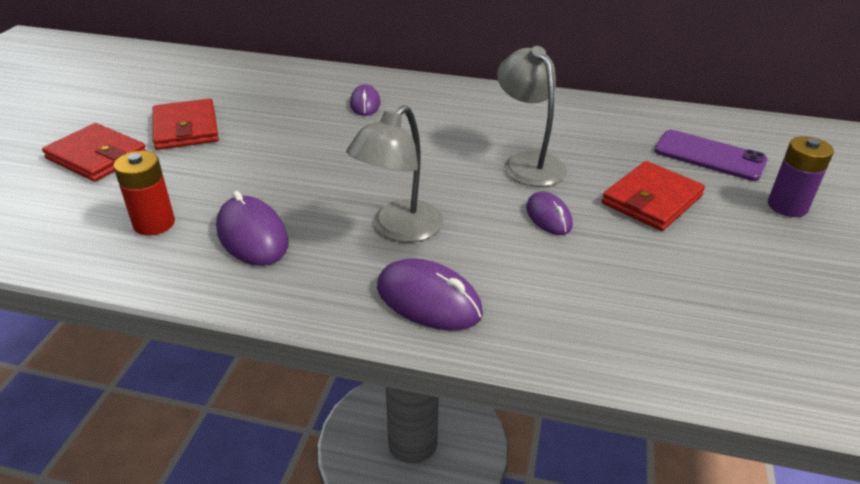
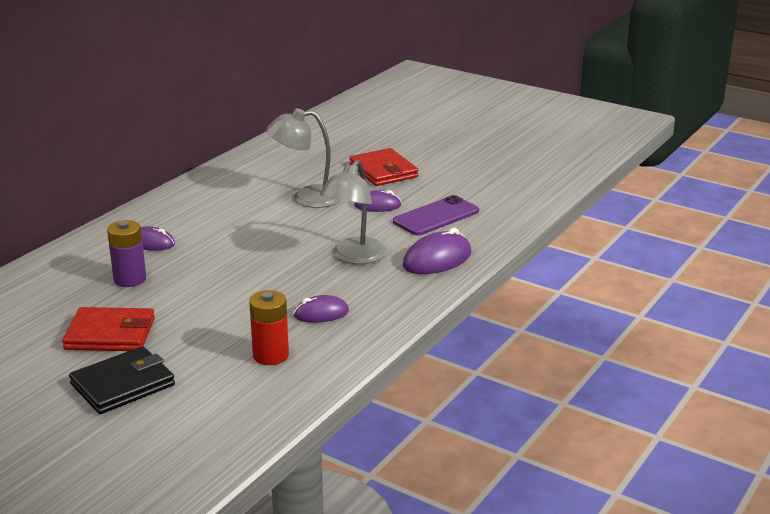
camera: 70 degrees left, 10 degrees down
(97, 156) = (123, 384): red wallet -> black wallet
(252, 236) = (321, 313): purple mouse -> purple mouse, size x0.64
(398, 229) = (354, 257): grey lamp -> grey lamp turned 60 degrees clockwise
(709, 156) = (349, 141): purple phone -> purple phone (436, 216)
(787, 206) = (418, 137): purple battery -> purple battery (130, 279)

